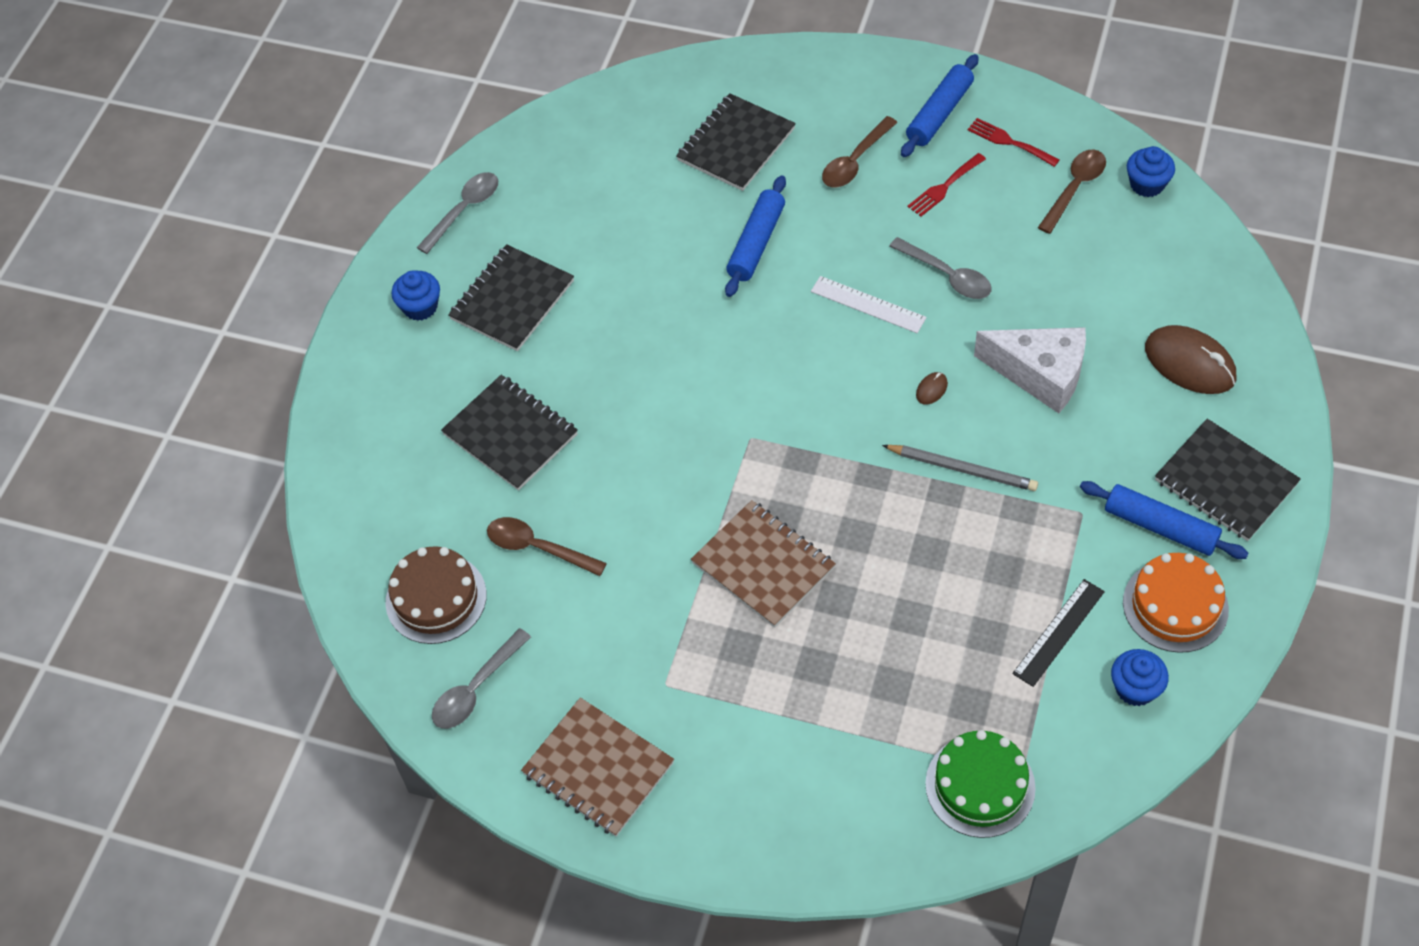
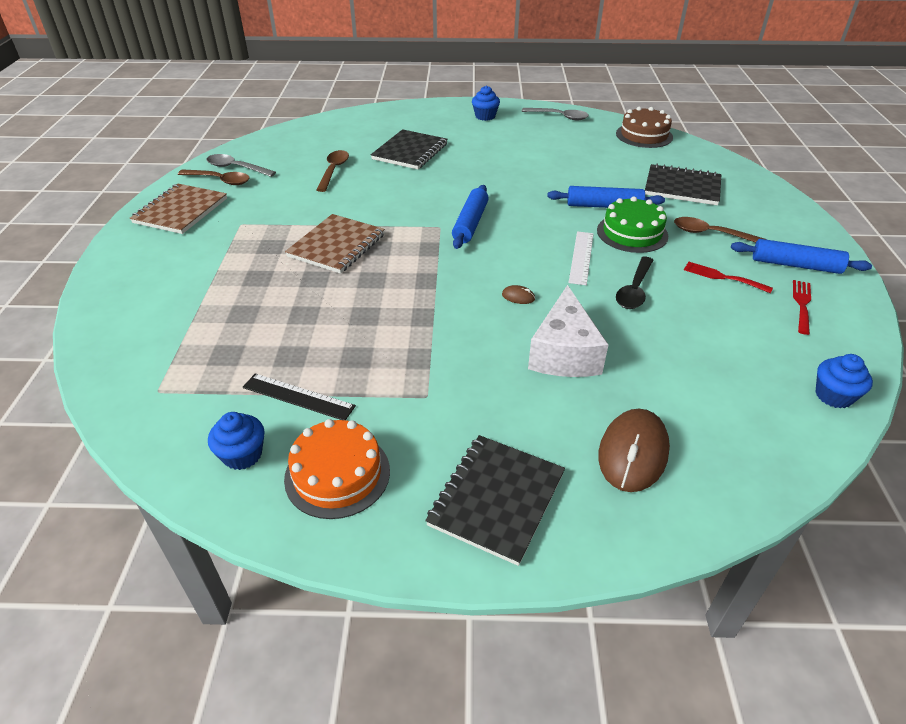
camera: 70 degrees right, 15 degrees down
(436, 598) = (294, 149): brown cake -> brown cake (644, 135)
(512, 300) = (505, 138): black notebook -> none
(947, 275) = (634, 290): grey spoon -> black spoon
(962, 469) = (448, 322): grey pencil -> none
(980, 786) = (150, 369): green cake -> green cake (632, 233)
(1074, 189) = (785, 348): brown spoon -> brown spoon (219, 180)
(1161, 527) = (426, 453): blue rolling pin -> blue rolling pin (470, 223)

